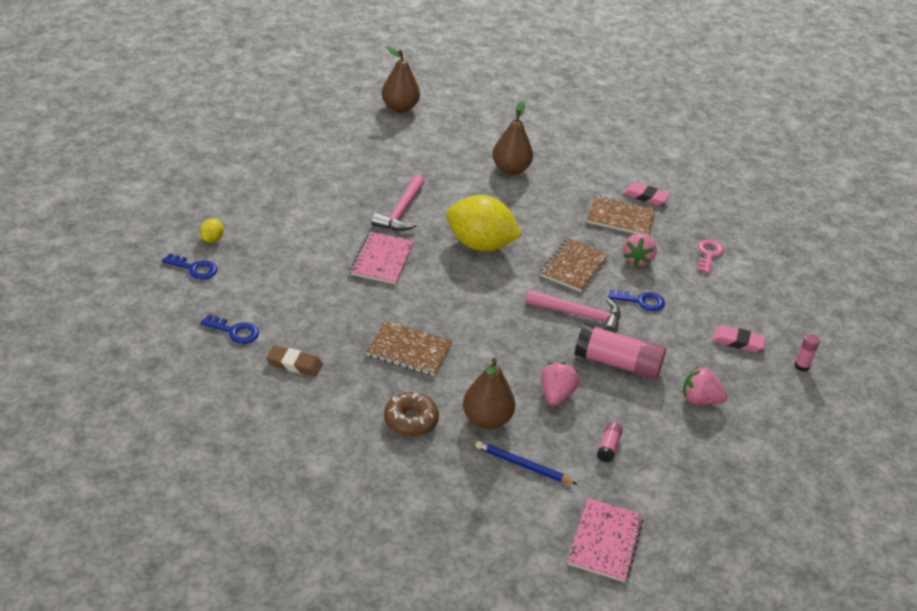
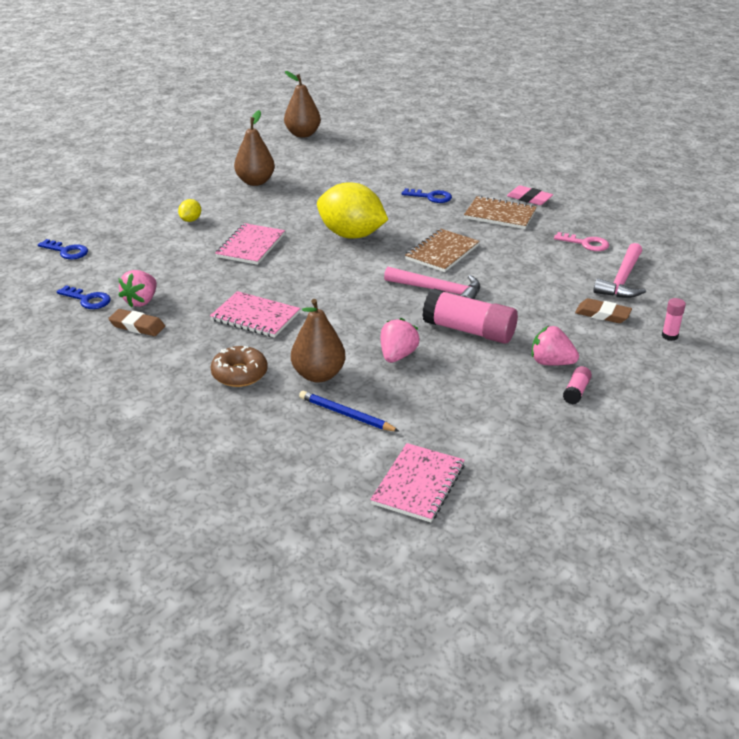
camera: 10 degrees right, 5 degrees down
(212, 239) = (92, 230): yellow lemon -> yellow lemon (190, 220)
(401, 212) = (280, 210): pink hammer -> pink hammer (622, 280)
(409, 350) = (255, 317): brown notebook -> pink notebook
(511, 169) = (398, 178): brown pear -> brown pear (255, 182)
(608, 447) = (442, 401): pink glue stick -> pink glue stick (576, 392)
(637, 260) = (509, 247): pink strawberry -> pink strawberry (141, 301)
(641, 301) = (506, 280): blue key -> blue key (431, 197)
(709, 254) = (586, 243): pink key -> pink key turned 90 degrees clockwise
(737, 341) = (602, 314): pink eraser -> brown eraser

